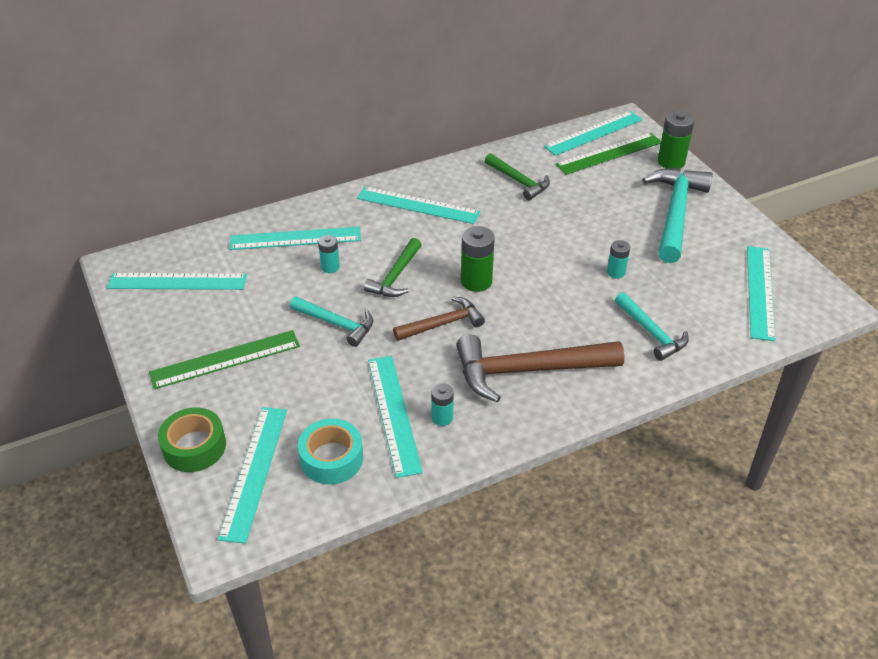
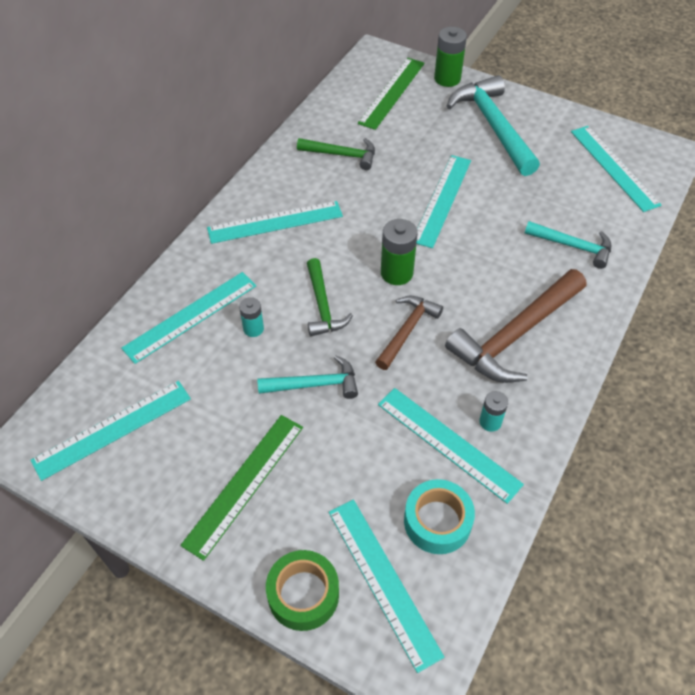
camera: 35 degrees left, 10 degrees up
(593, 133) = (361, 78): turquoise ruler -> turquoise ruler (442, 200)
(616, 272) = (498, 204): turquoise battery -> none

